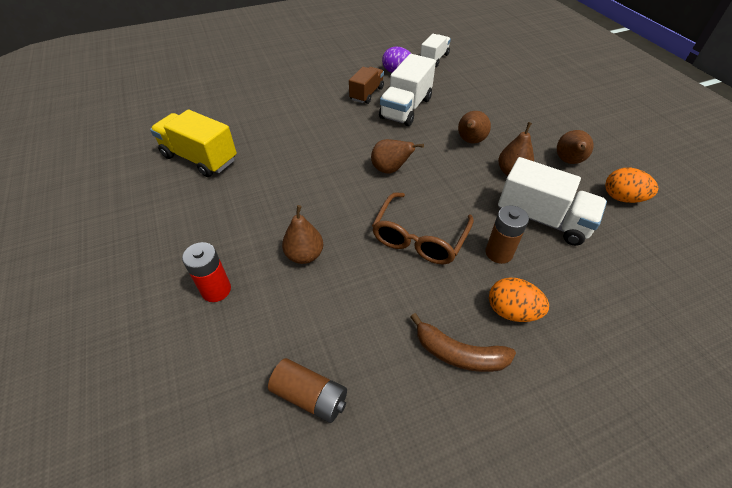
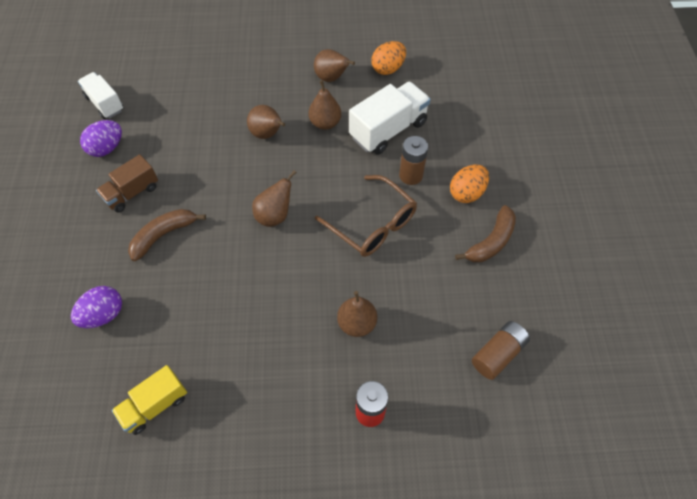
camera: 70 degrees left, 10 degrees up
(200, 158) = (155, 405): yellow truck -> yellow truck, size x0.64
(263, 114) = (103, 315): none -> purple egg
(339, 119) = (164, 235): none -> brown banana
(367, 94) = (132, 193): brown truck -> brown truck turned 90 degrees counterclockwise
(406, 108) = (183, 166): white truck -> none

